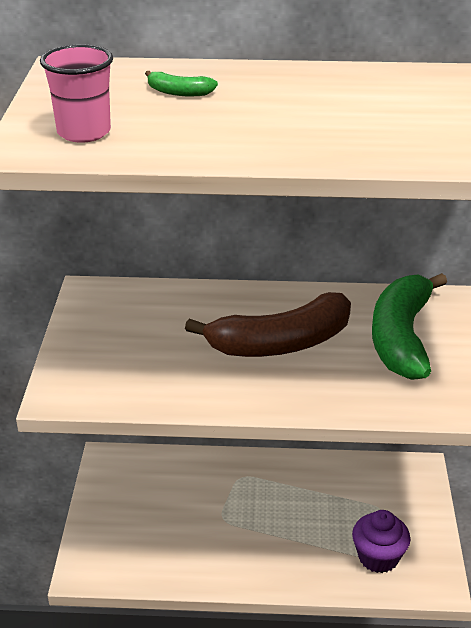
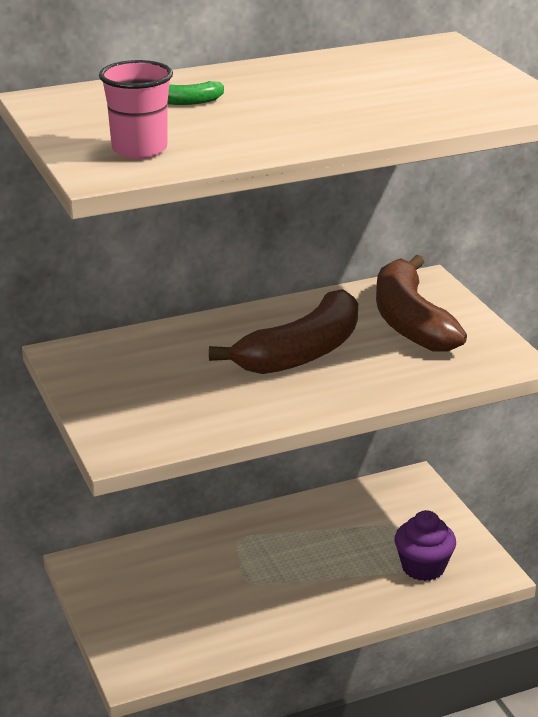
camera: 25 degrees left, 5 degrees down
(401, 338) = (410, 321): green banana -> brown banana

